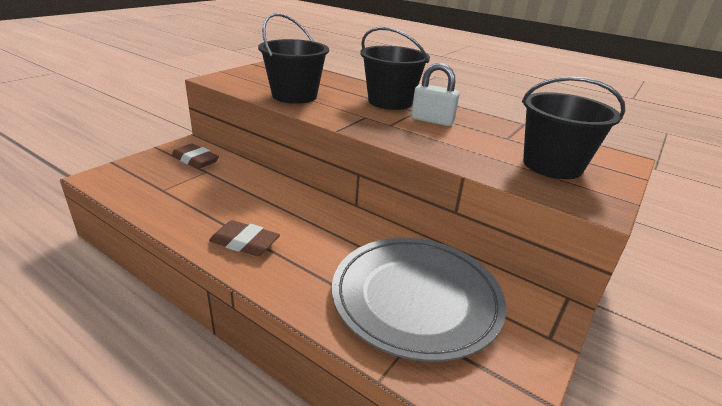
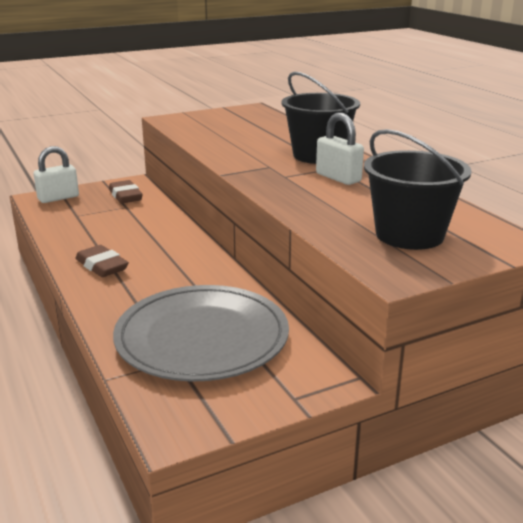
camera: 30 degrees right, 5 degrees down
(123, 173) = (58, 198): none -> white padlock
(294, 96) = (224, 140): black bucket -> none

